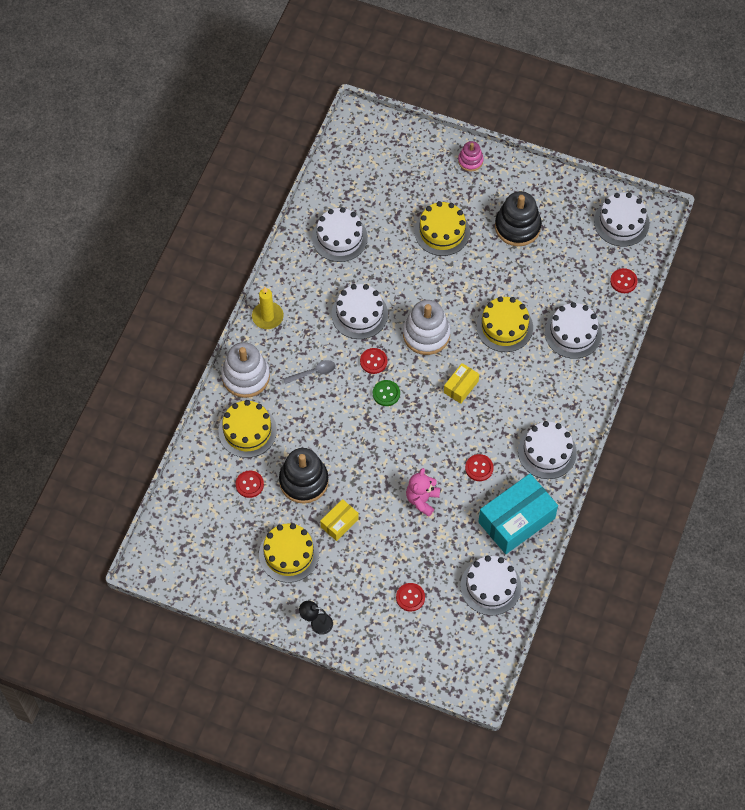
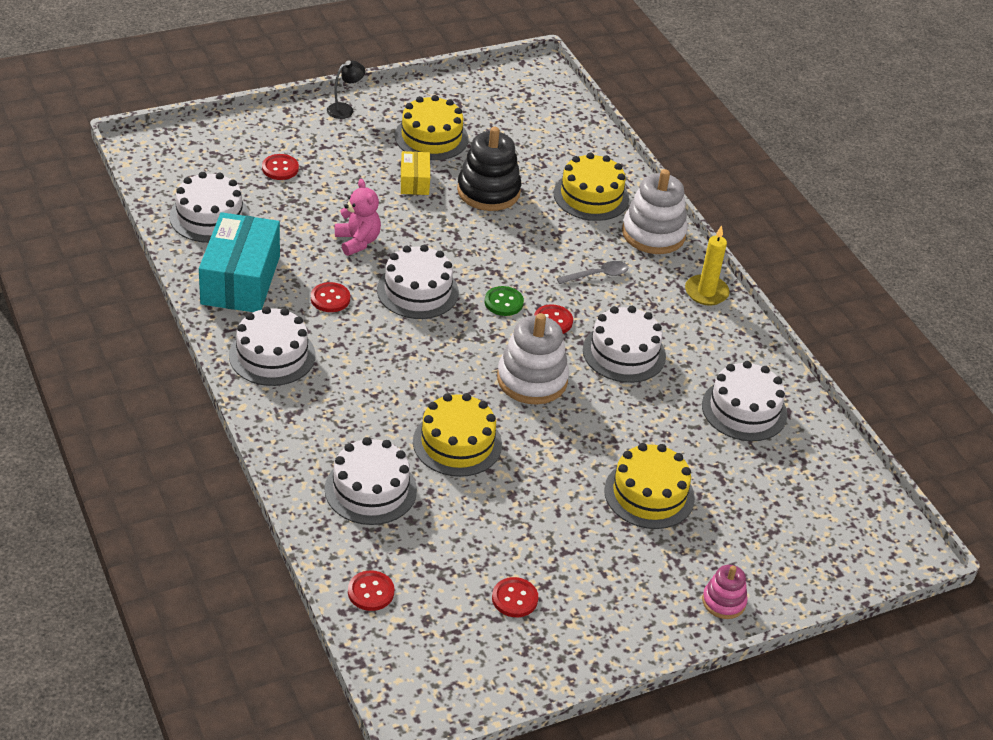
camera: 130 degrees right, 20 degrees down
(249, 484) = (533, 162): red button -> red button (514, 598)
(313, 372) = (597, 275): grey spoon -> grey spoon turned 135 degrees counterclockwise
(461, 387) = (435, 356): yellow box -> none
(517, 227) = (572, 563): black stacking toy -> none
(621, 222) = (451, 666): white cake -> white cake (417, 291)

